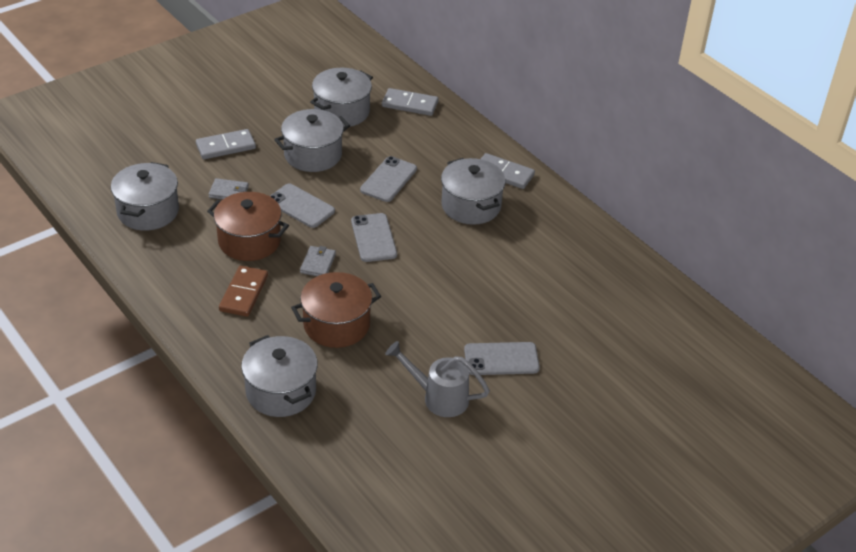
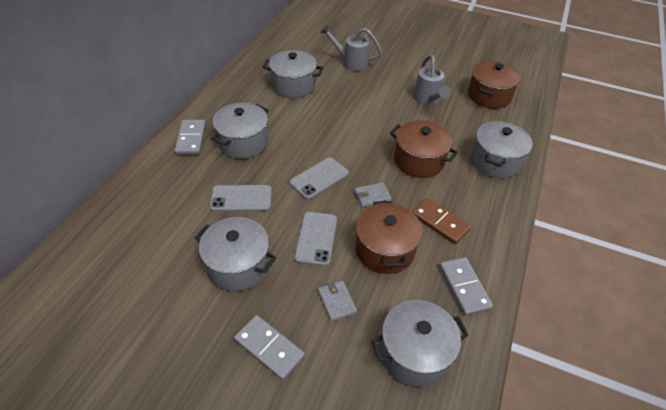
camera: 120 degrees left, 5 degrees up
(243, 293) = (440, 222): brown domino -> brown domino turned 60 degrees clockwise
(342, 111) = (151, 277): grey pot -> grey pot (293, 85)
(400, 472) = (489, 96): none -> brown pot
(410, 104) = (113, 230): grey domino -> grey domino (464, 287)
(501, 359) = (377, 87): grey phone -> none
(579, 362) = (351, 62): none -> grey watering can

